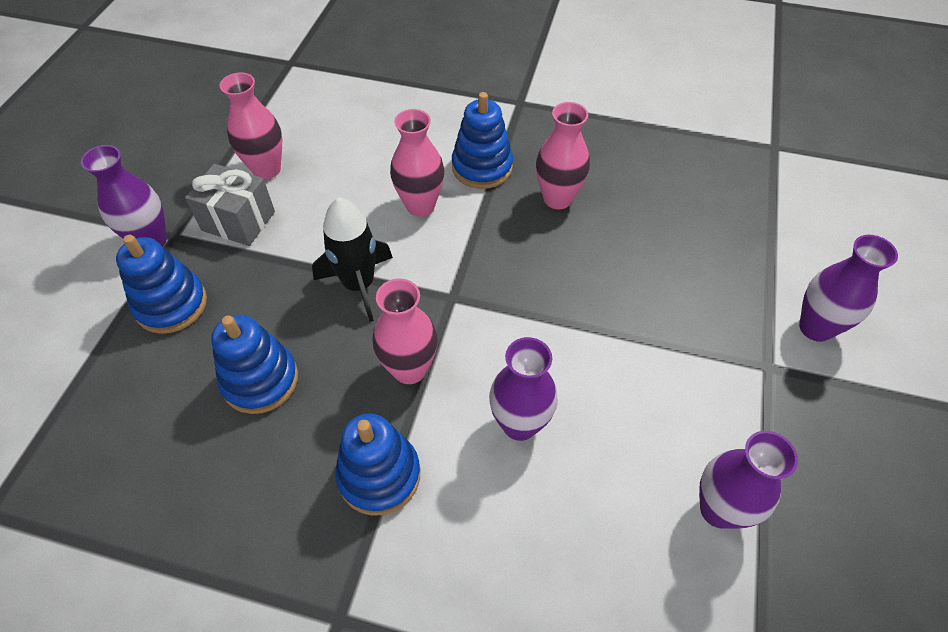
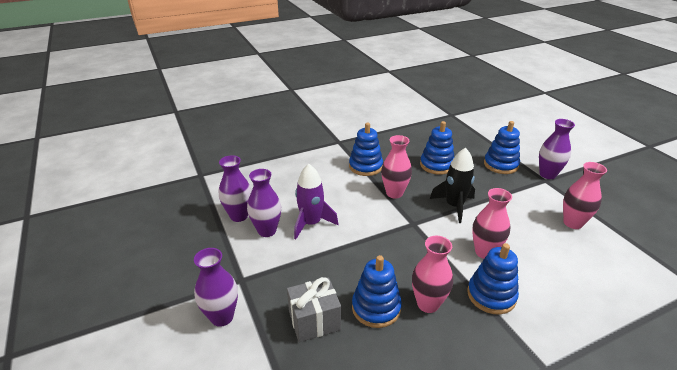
camera: 140 degrees right, 20 degrees down
(238, 221) = (537, 198): grey gift -> grey gift (314, 321)
(519, 424) = (335, 200): purple vase -> purple vase (267, 231)
(600, 400) = (311, 223): none -> purple rocket
(618, 228) = (376, 308): none -> blue stacking toy

